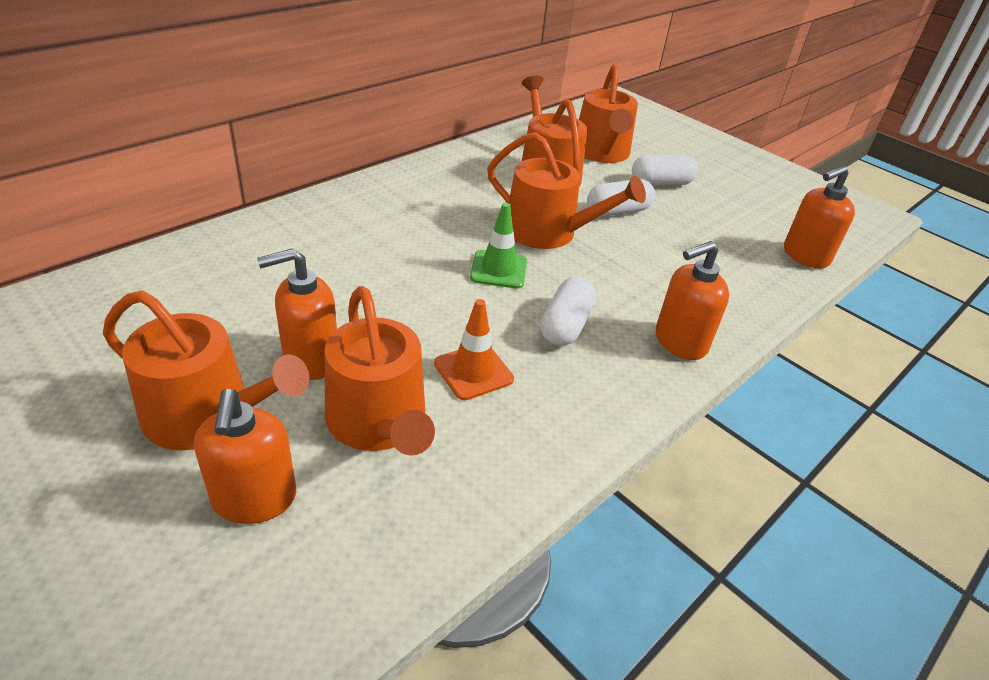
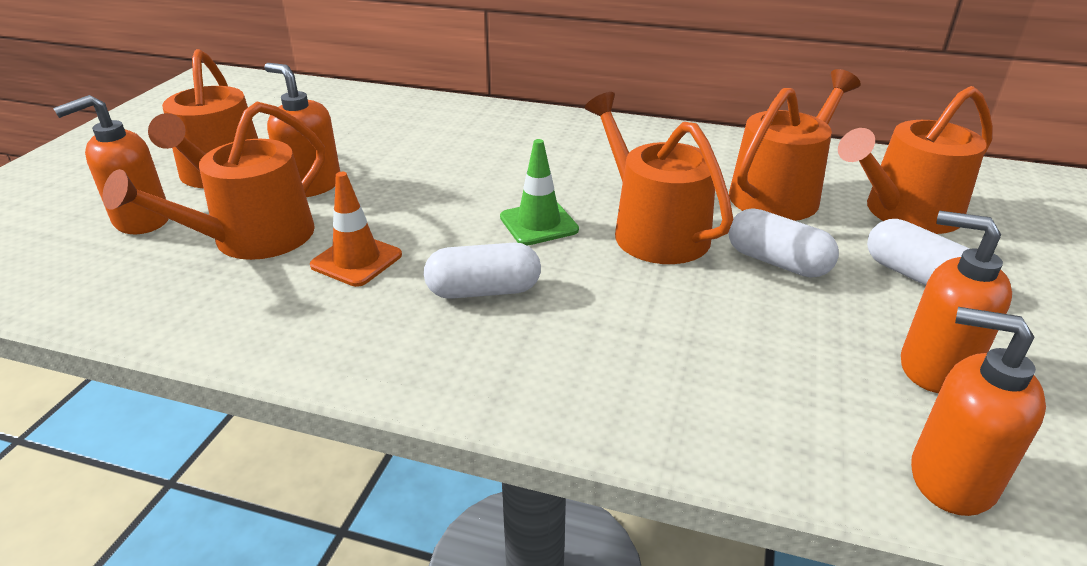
camera: 65 degrees right, 5 degrees down
(548, 232) = (653, 230): orange watering can -> orange watering can turned 150 degrees clockwise
(680, 342) = (538, 384): orange soap dispenser -> orange soap dispenser (934, 367)

